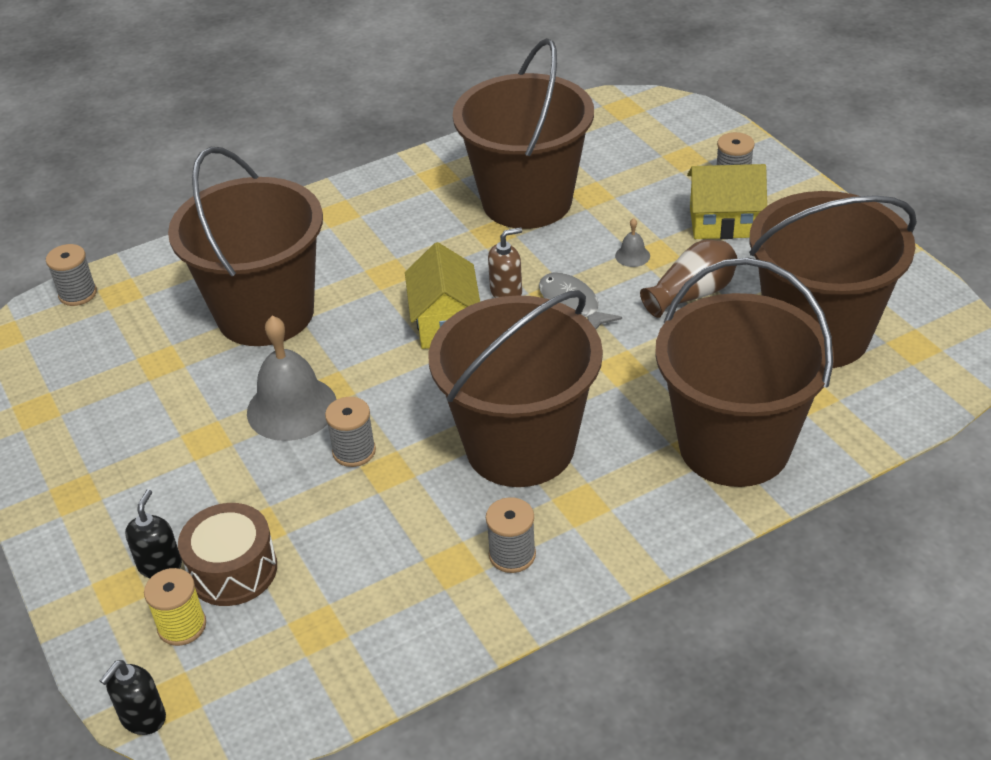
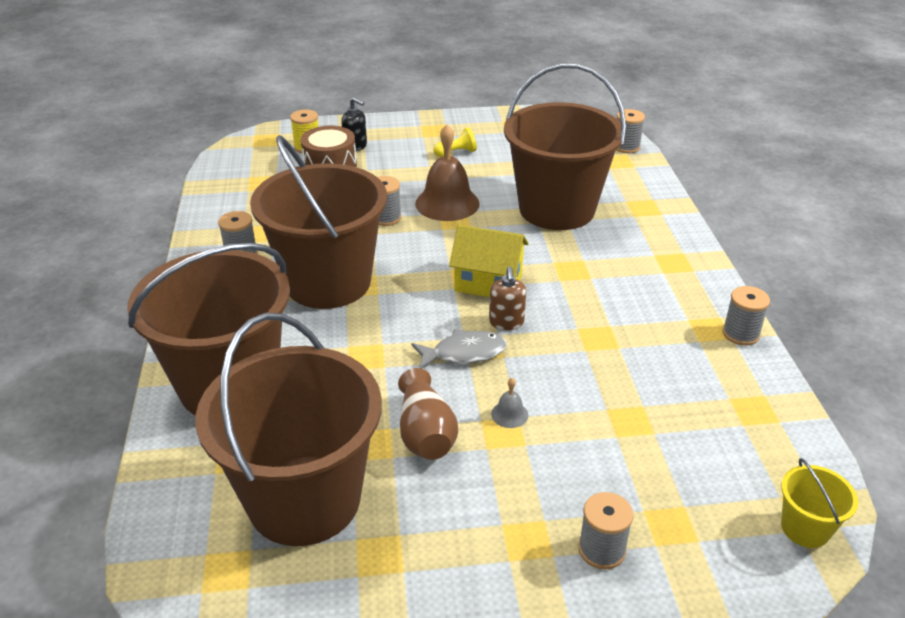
camera: 110 degrees right, 5 degrees down
(143, 718) = (263, 132): black soap dispenser -> none
(145, 444) = (456, 153): none -> yellow pawn
(292, 408) = (447, 203): grey bell -> brown bell
(436, 159) = (740, 334): none -> grey spool
(527, 201) = (639, 372): brown bucket -> none
(641, 107) = (805, 528): none -> yellow bucket
(724, 223) = (524, 506): yellow house -> none

